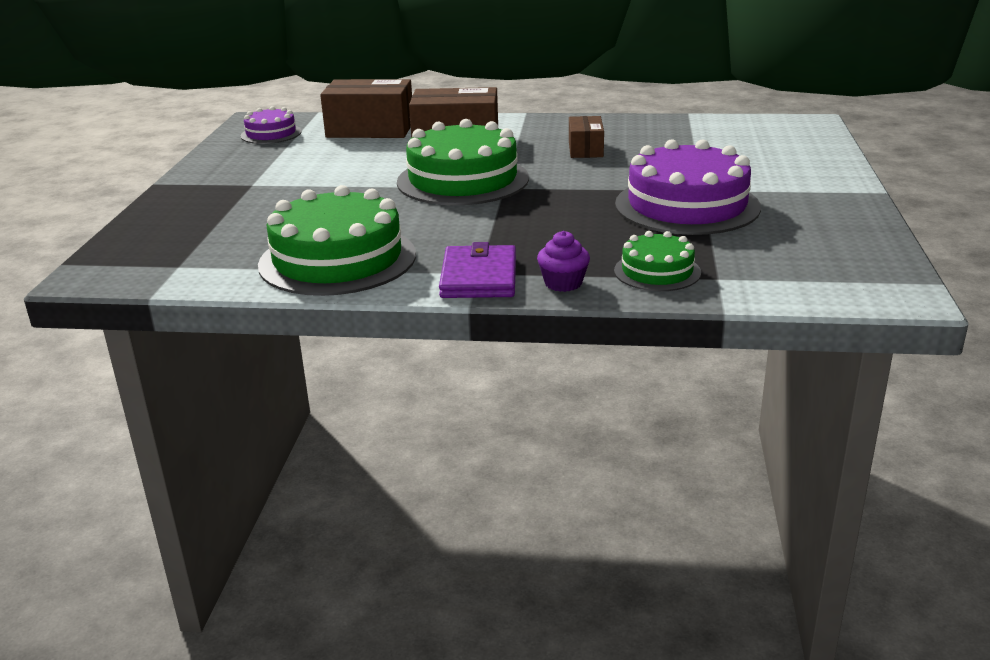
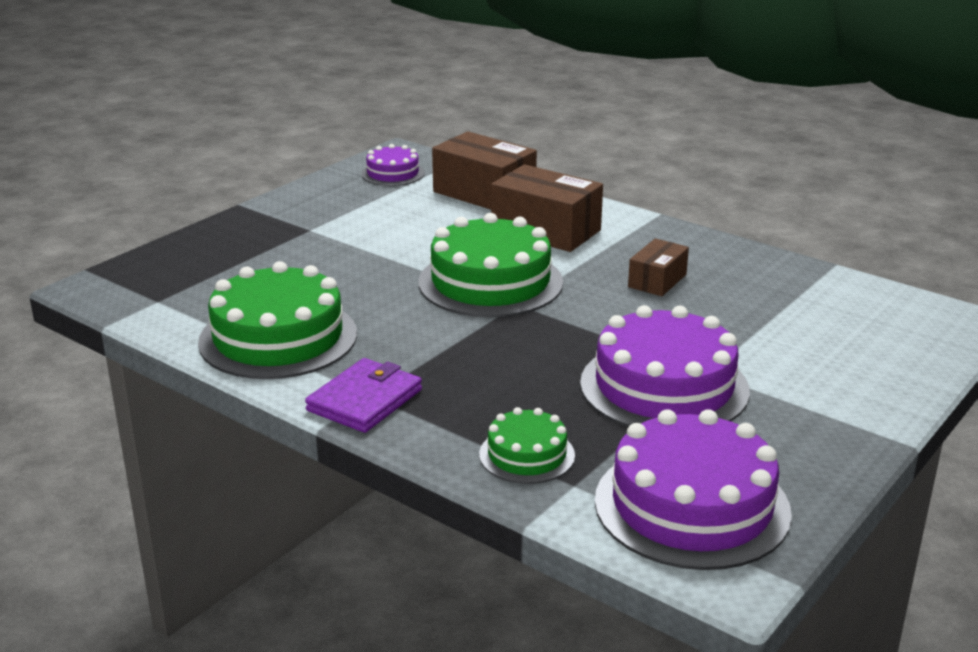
camera: 30 degrees right, 0 degrees up
(563, 283) = (426, 435): purple cupcake -> none
(812, 264) = (692, 506): none -> purple cake

